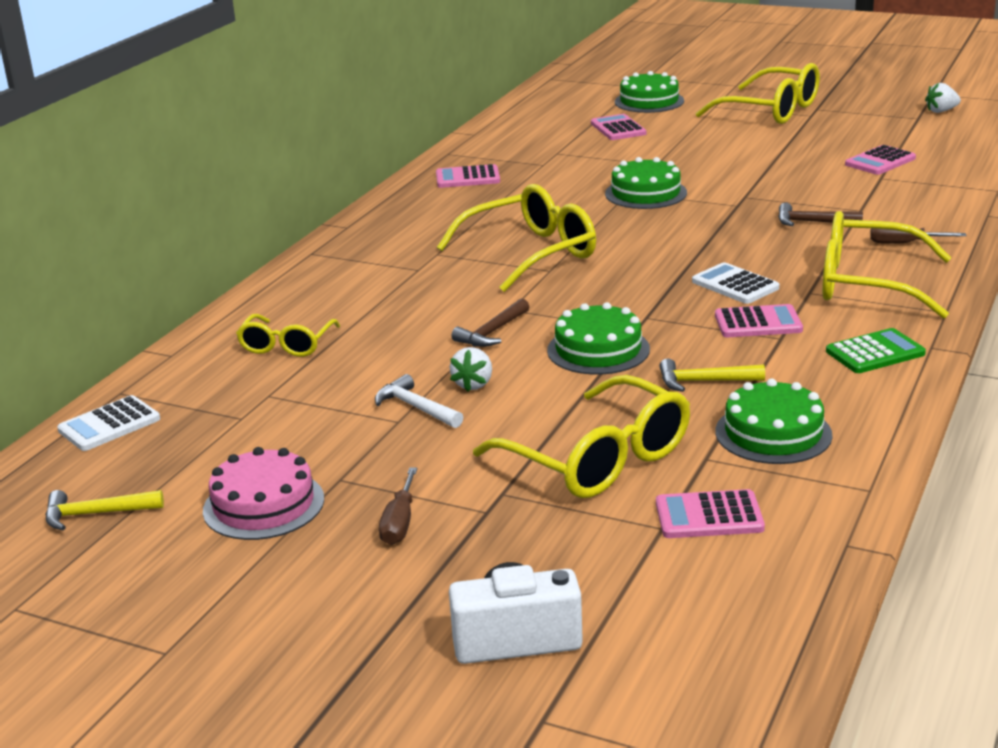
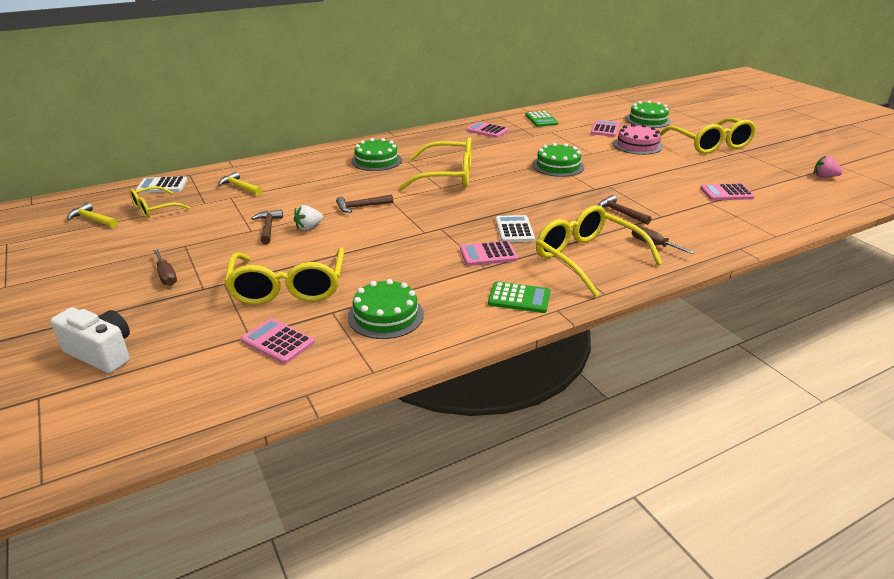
camera: 35 degrees right, 5 degrees up
(263, 504) = (142, 243): pink cake -> pink cake (637, 145)
(287, 345) = (277, 179): yellow glasses -> yellow glasses (154, 209)
(399, 523) = (166, 276): brown screwdriver -> brown screwdriver turned 75 degrees counterclockwise
(416, 407) = (268, 227): white hammer -> brown hammer
(513, 141) = (541, 120): none -> green calculator
(598, 350) = (389, 235): green cake -> green cake (376, 161)
(704, 381) = (405, 273): yellow hammer -> yellow hammer (239, 187)
(758, 323) = (488, 254): pink calculator -> pink calculator turned 135 degrees clockwise
(941, 111) = (824, 177): white strawberry -> pink strawberry

